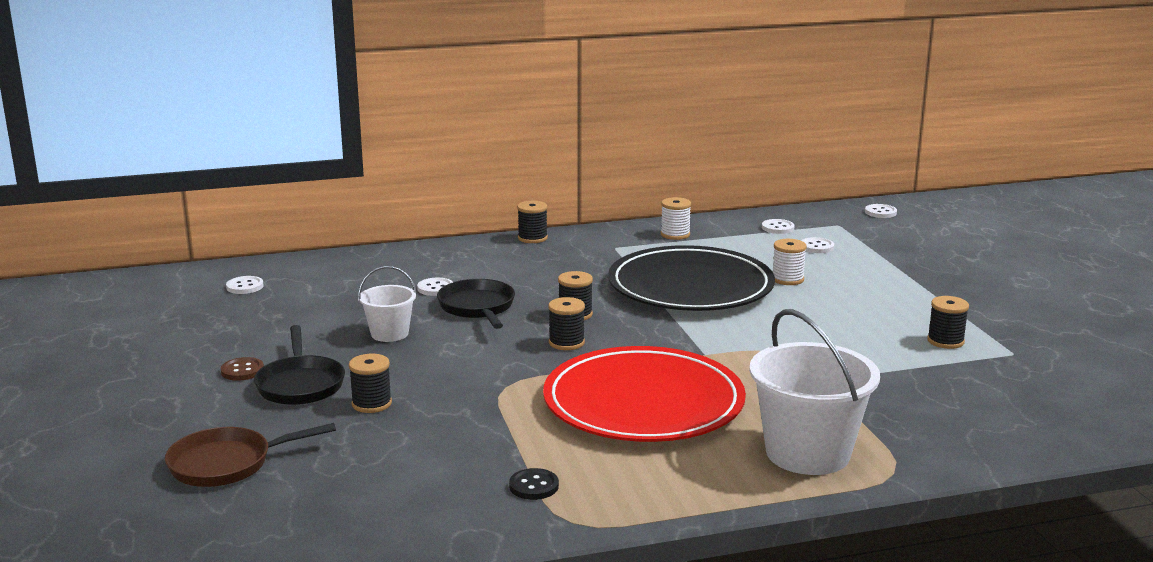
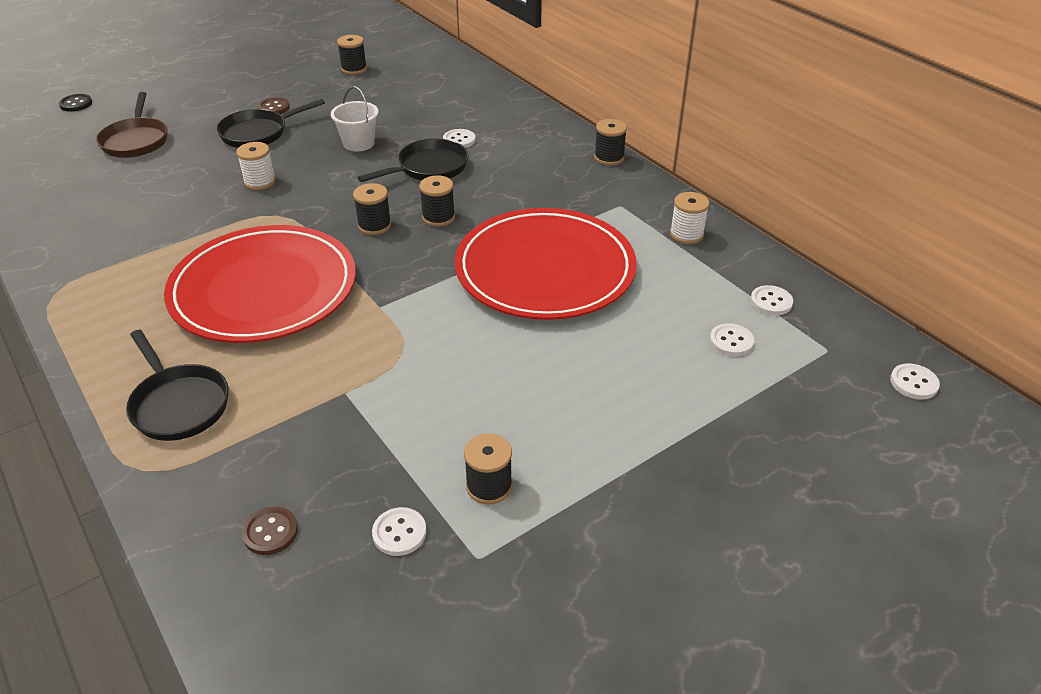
camera: 70 degrees right, 20 degrees up
(227, 464) = (136, 140): brown pan -> brown pan turned 150 degrees counterclockwise
(245, 286) = (418, 69): white button -> white button (399, 533)
(371, 404) = (233, 167): black spool -> black spool (354, 69)
(534, 486) = (109, 264): black button -> black button (76, 104)
(690, 286) = (545, 269): black plate -> red plate
(787, 279) = (609, 332): white spool -> white spool (260, 182)
(807, 453) = (179, 404): white bucket -> black pan
(978, 421) = (270, 532): none -> brown button

